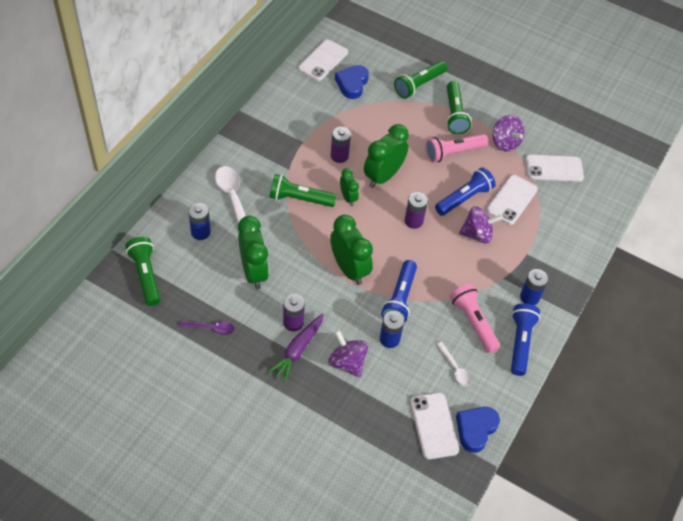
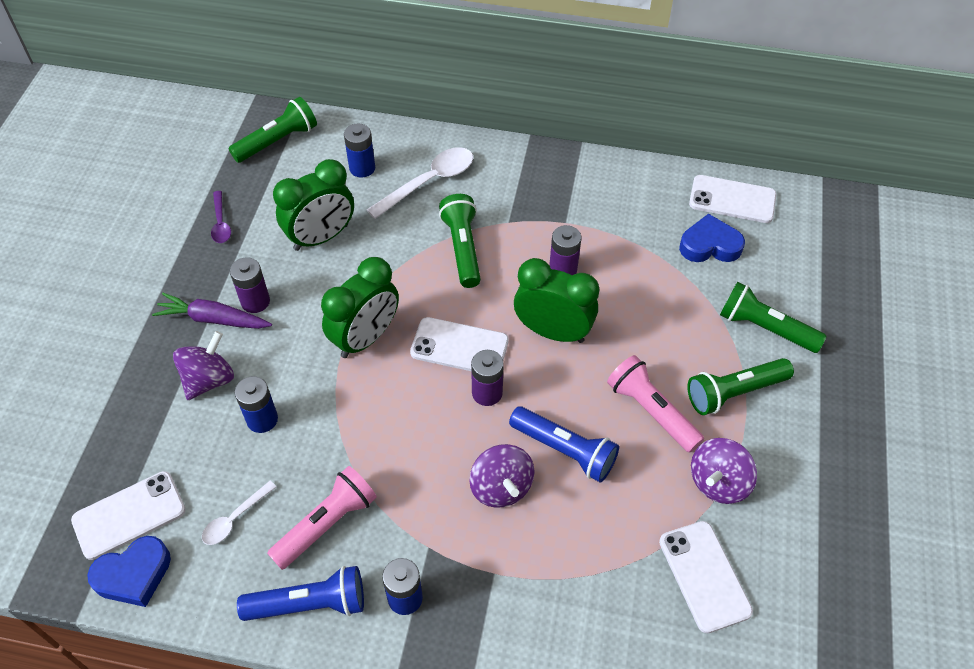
camera: 75 degrees right, 0 degrees up
(348, 197) = (491, 301): green clock -> none
(400, 298) = (337, 413): blue flashlight -> none
(475, 429) = (134, 575): blue heart -> blue heart turned 135 degrees clockwise
(511, 200) = (597, 522): white phone -> white phone (459, 347)

